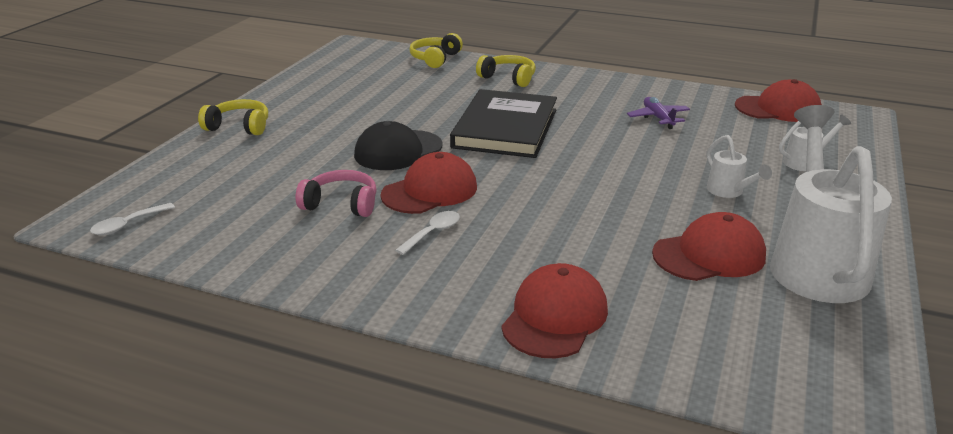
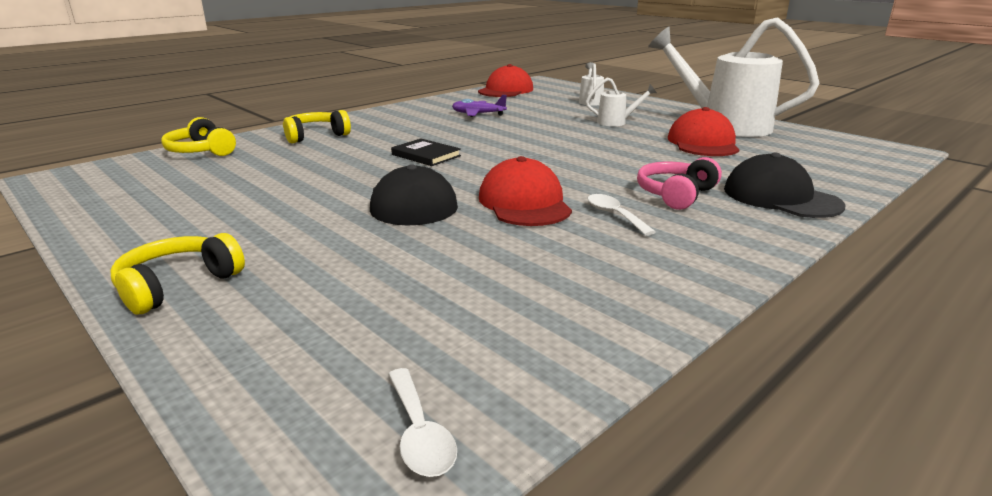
camera: 65 degrees left, 5 degrees down
(341, 204) = (513, 248): pink headphones -> pink headphones (676, 194)
(505, 128) = (426, 155): black book -> black book, size x0.46
(555, 317) = (780, 197): red cap -> black cap

